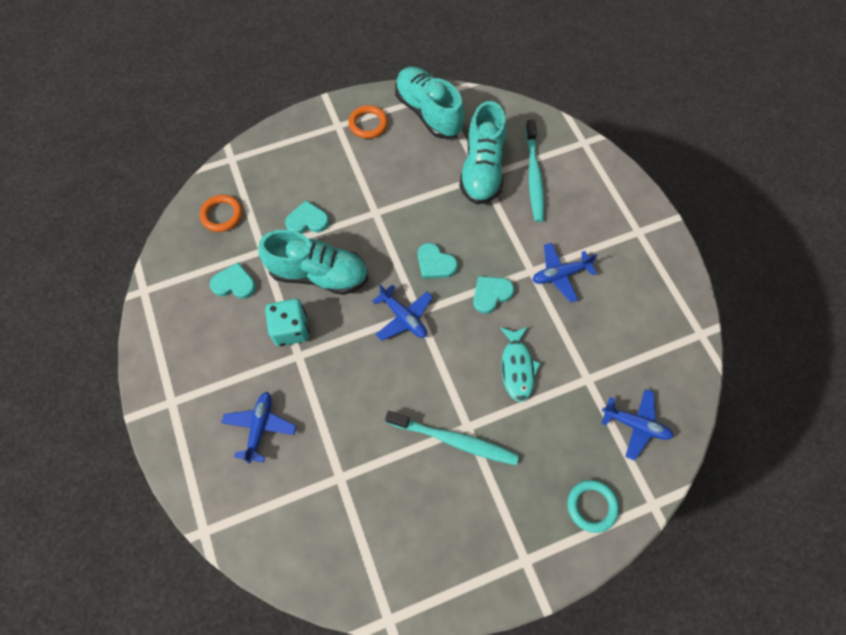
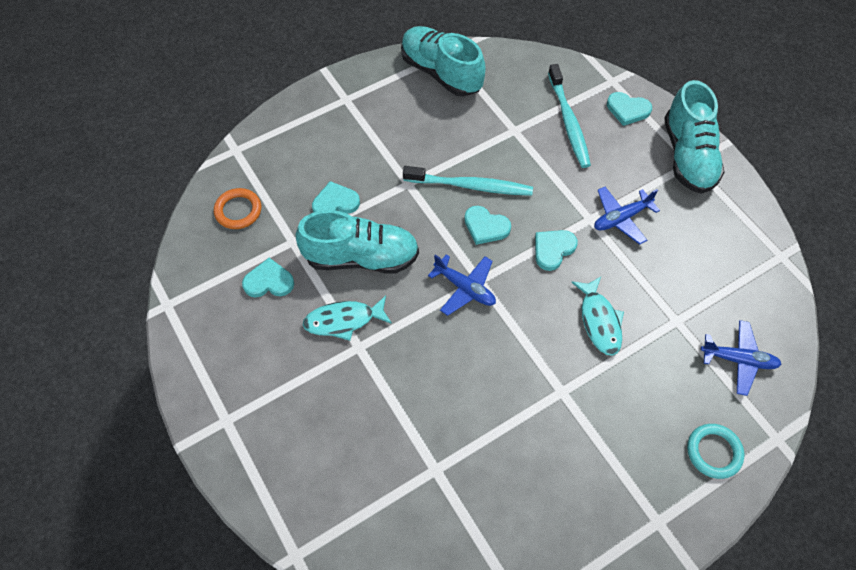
camera: 10 degrees left, 5 degrees down
(260, 427) = (333, 431): blue plane -> none
(291, 329) = (343, 320): turquoise dice -> turquoise fish
(368, 124) = (378, 93): orange ring -> none
(454, 440) = (551, 408): turquoise toothbrush -> turquoise toothbrush (470, 186)
(482, 170) = (512, 123): turquoise shoe -> turquoise shoe (688, 156)
(591, 172) = (627, 110): none -> turquoise heart

